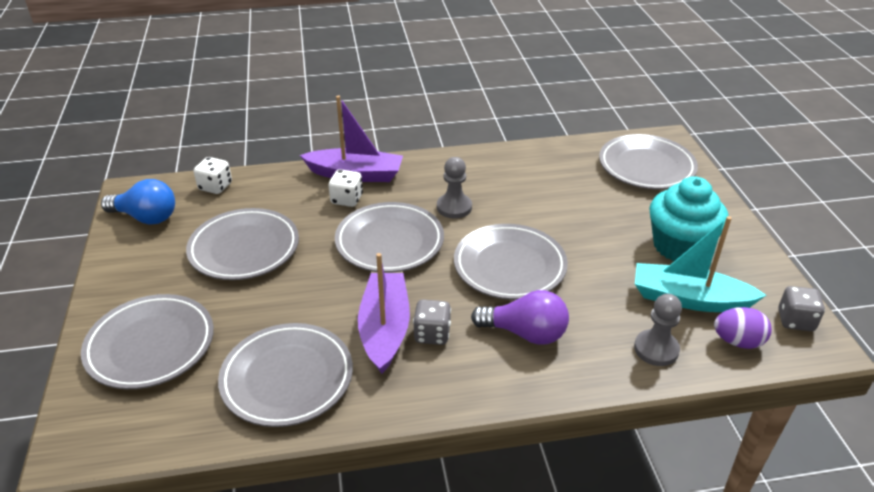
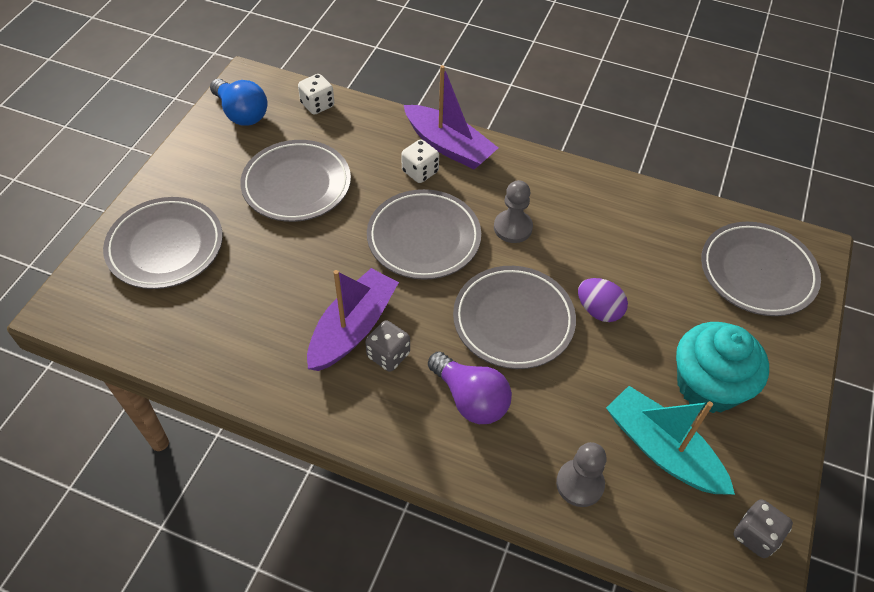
camera: 30 degrees right, 15 degrees up
(287, 378) = (243, 334): grey plate -> none
(737, 341) = (670, 522): purple egg -> purple egg (599, 310)

